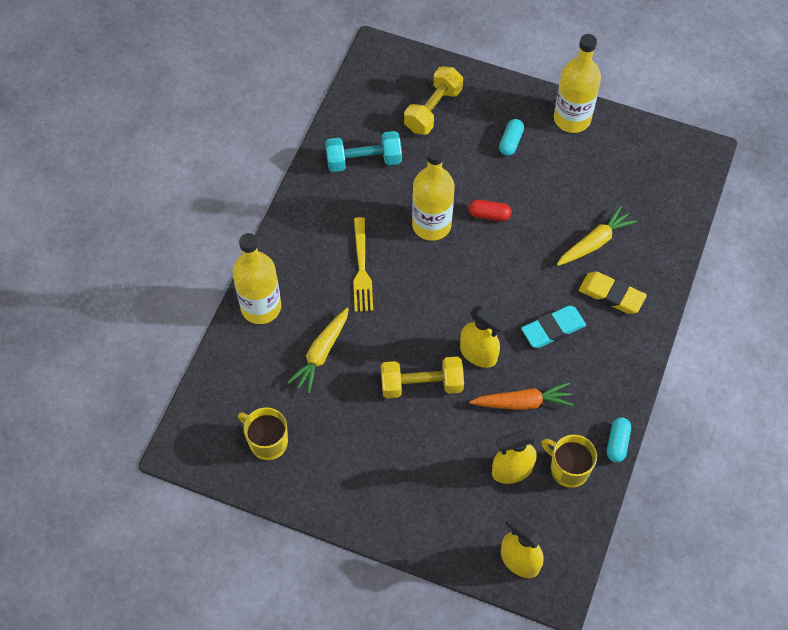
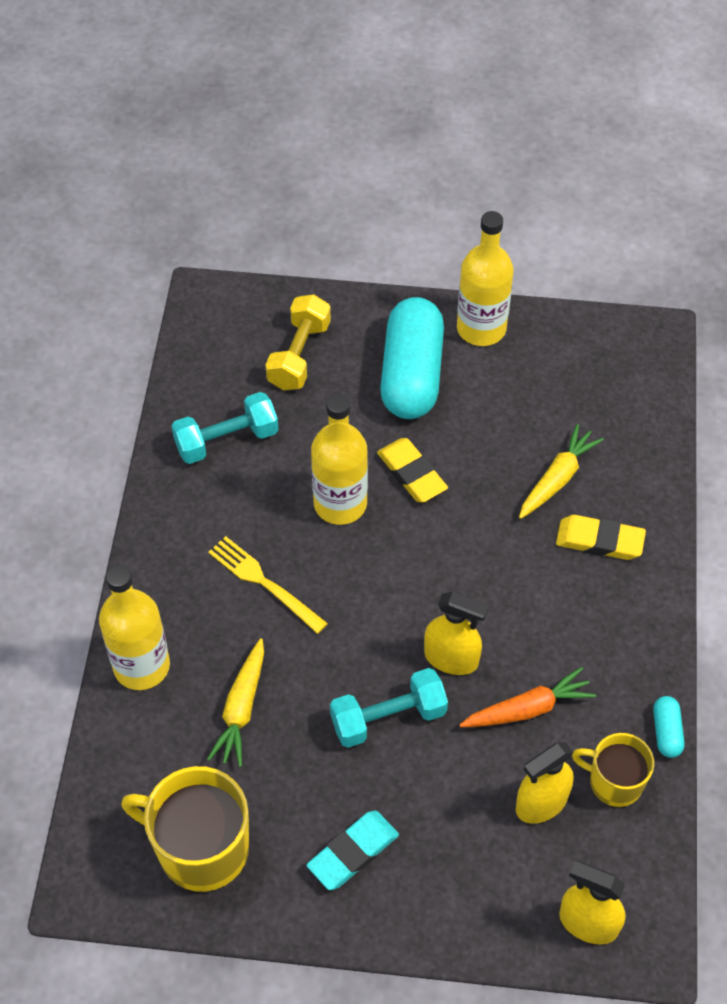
camera: 15 degrees left, 5 degrees down
(267, 442) = (201, 848): yellow mug -> yellow mug, size x1.65
(361, 268) = (264, 582): yellow fork -> yellow fork turned 150 degrees clockwise
(421, 385) = (388, 718): yellow dumbbell -> turquoise dumbbell
(489, 215) = (411, 474): red capsule -> yellow eraser
(510, 142) = (412, 374): turquoise capsule -> turquoise capsule, size x2.43
(553, 329) = (538, 602): turquoise eraser -> turquoise eraser (353, 852)

